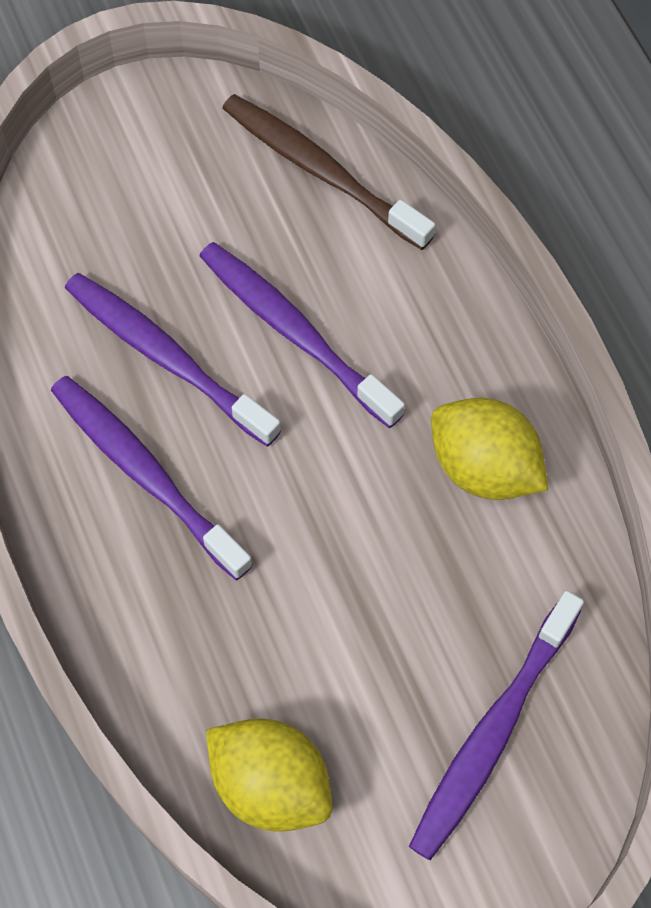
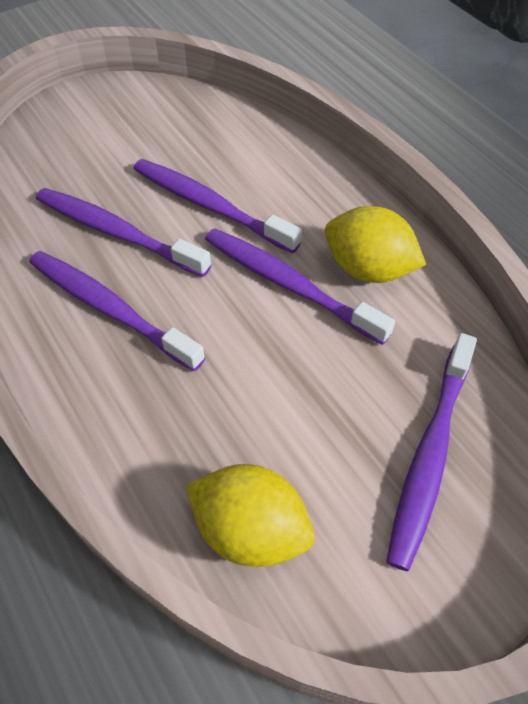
camera: 10 degrees left, 10 degrees down
(321, 171) = (211, 116): brown toothbrush -> none
(376, 474) = (289, 284): none -> purple toothbrush

